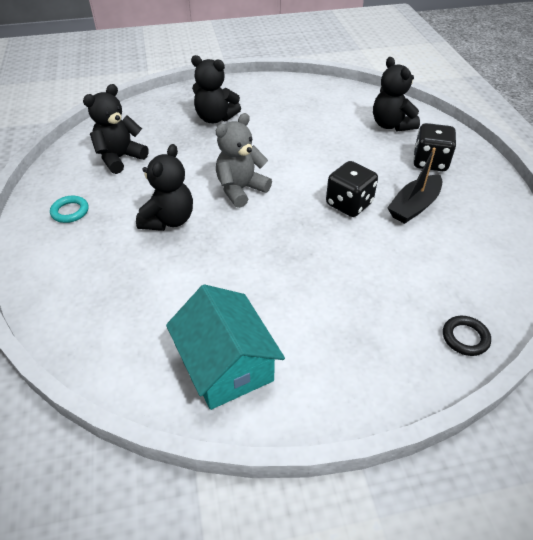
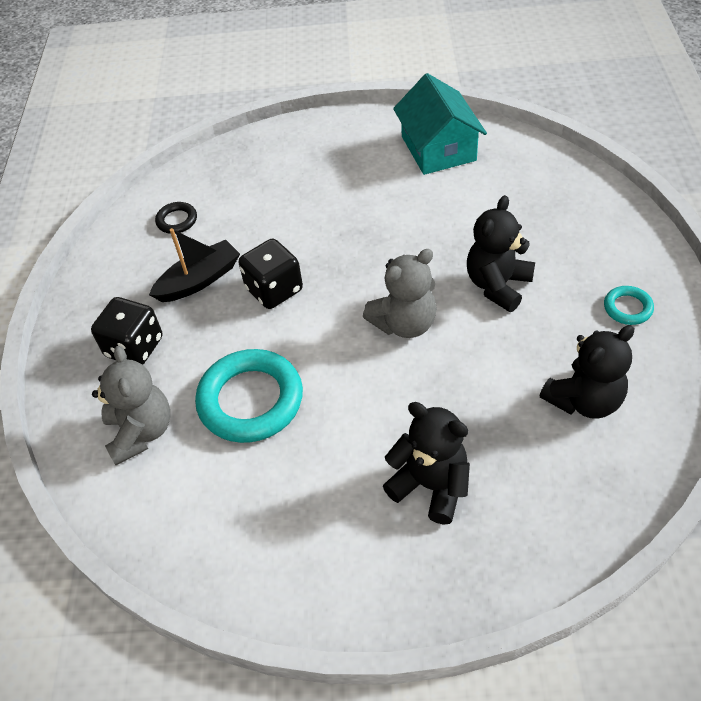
camera: 165 degrees left, 5 degrees up
(333, 143) = (250, 400): none -> turquoise ring
(391, 125) = (141, 432): black teddy bear -> grey teddy bear
(465, 338) = (236, 154): black ring -> black ring (177, 220)

